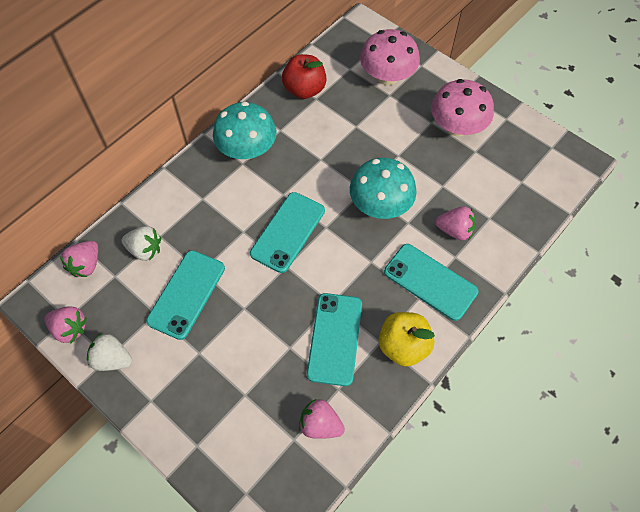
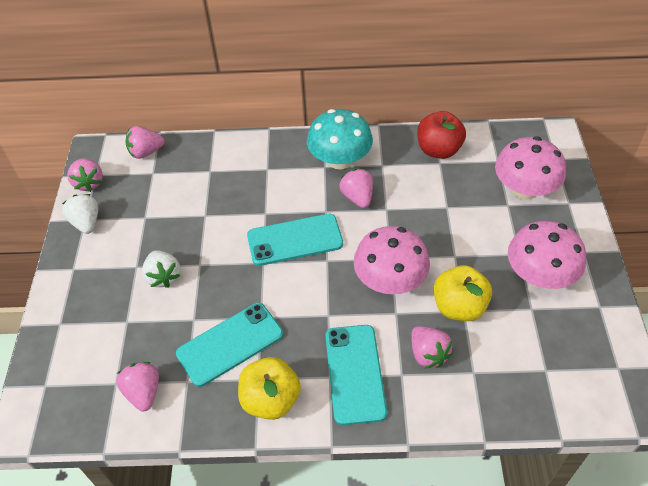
camera: 50 degrees right, 10 degrees down
(145, 250) = (190, 172): white strawberry -> white strawberry (163, 276)
(186, 294) = (177, 222): turquoise phone -> none
(292, 167) = (357, 197): none -> pink strawberry
(380, 205) = (390, 280): turquoise mushroom -> pink mushroom
(437, 185) = (459, 307): none -> yellow apple

